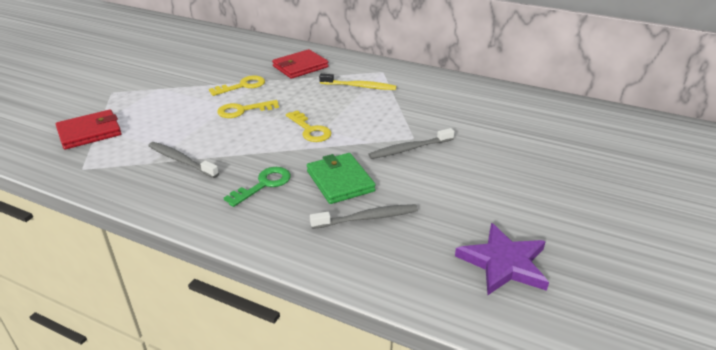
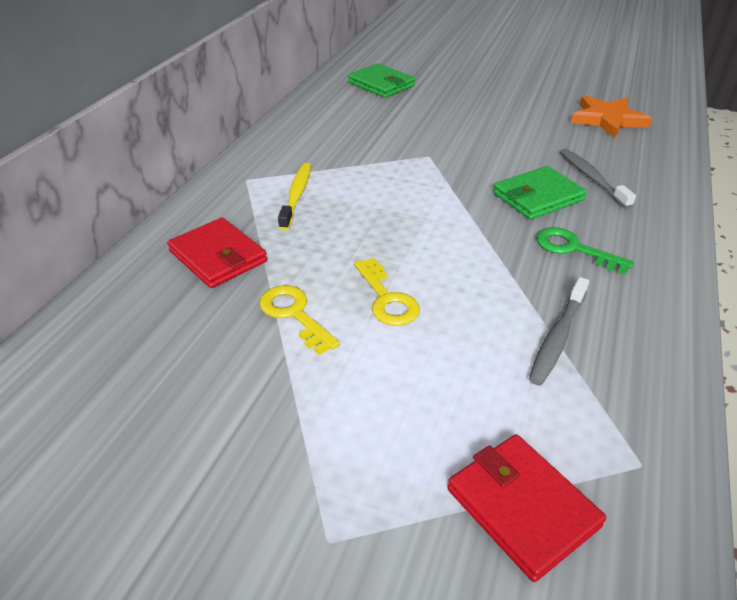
camera: 95 degrees left, 5 degrees up
(310, 130) = (431, 227): yellow key -> none
(409, 149) = (453, 158): grey toothbrush -> none
(504, 263) = (607, 119): purple star -> orange star
(559, 125) = (381, 84): none -> green wallet

